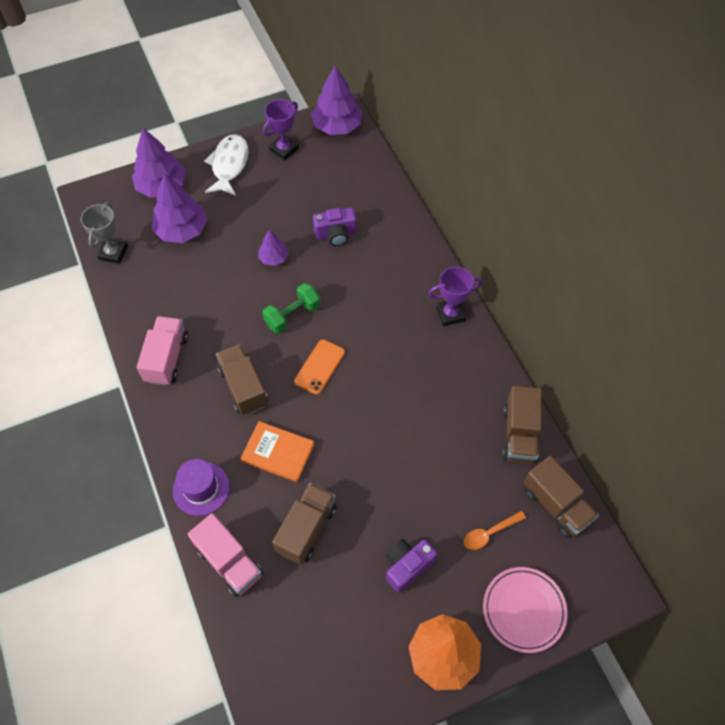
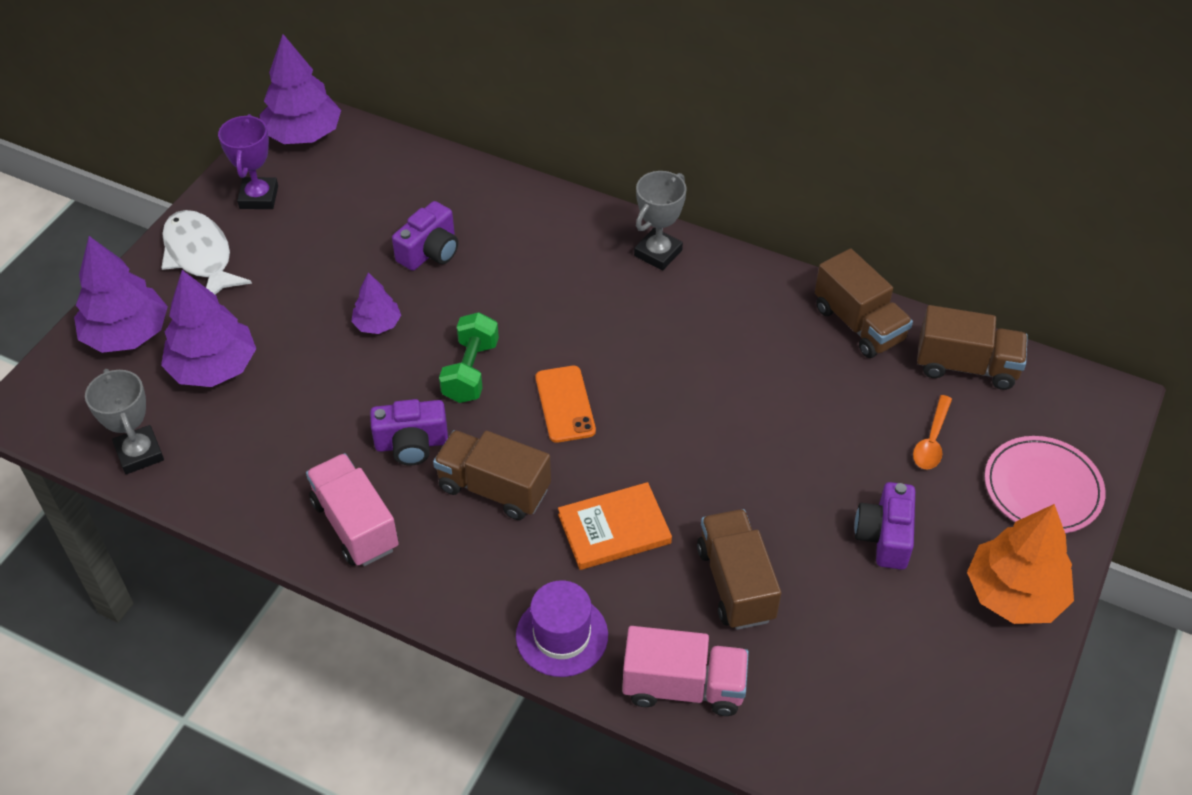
camera: 40 degrees left, 10 degrees down
(229, 335) = (411, 444): none -> purple camera
(450, 314) = (658, 253): purple trophy -> grey trophy

